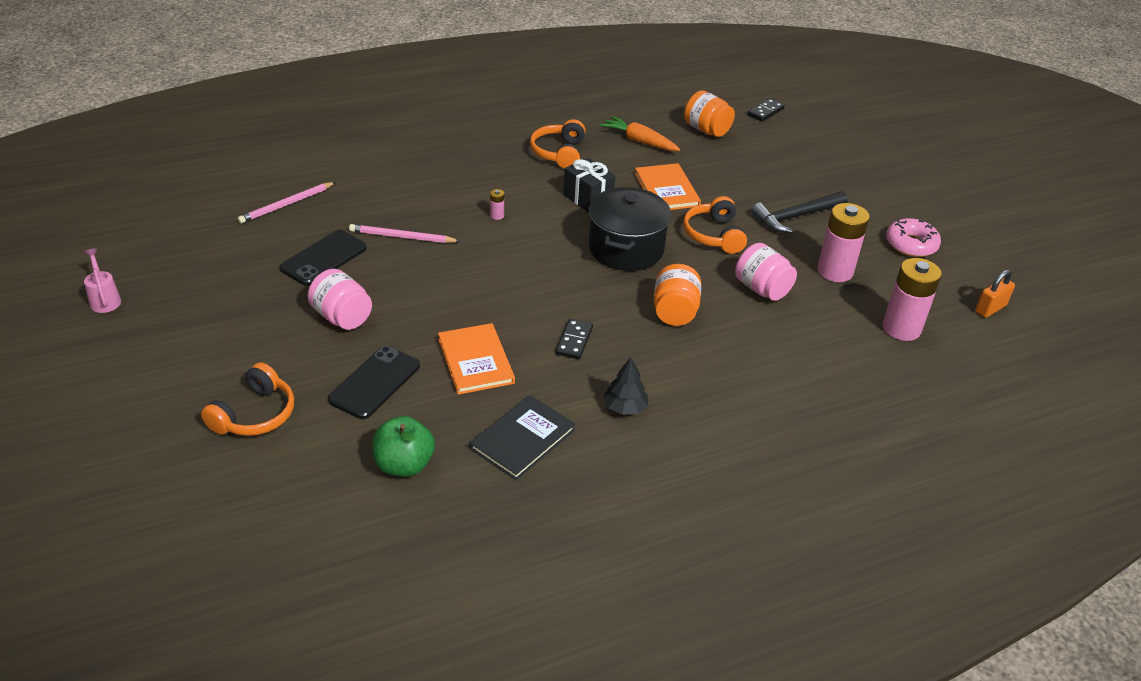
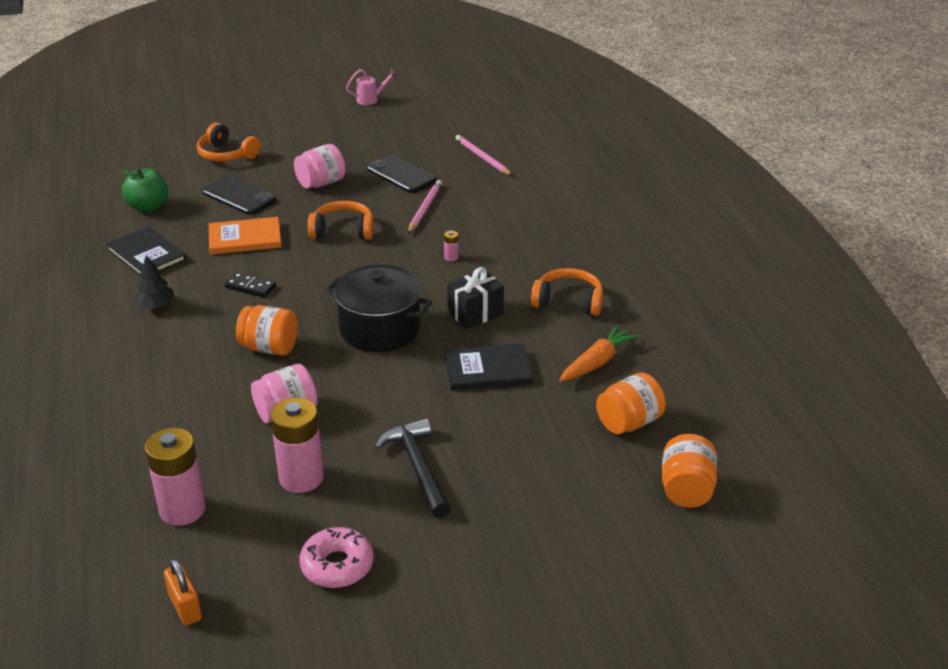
camera: 100 degrees right, 5 degrees down
(666, 190) = (488, 370): orange book -> black book
(714, 235) = (392, 393): orange headphones -> orange headphones (343, 231)
(765, 112) = (686, 489): black domino -> orange jar

